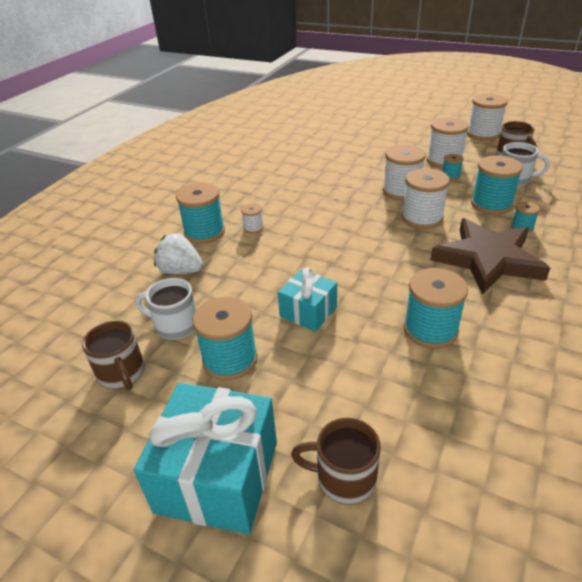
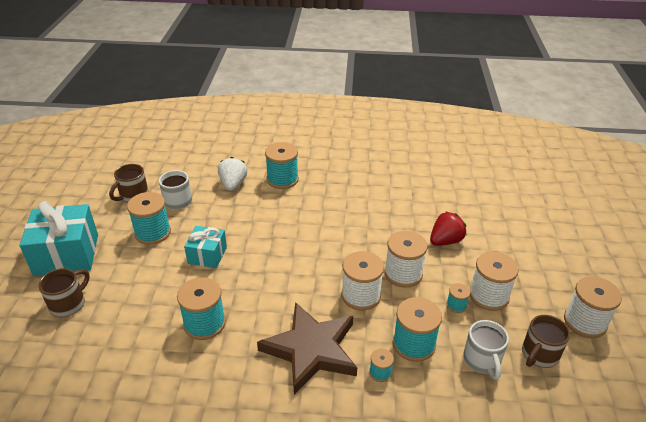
camera: 65 degrees right, 0 degrees up
(253, 228) = (299, 201): white spool -> none
(343, 478) = (69, 304): brown mug -> brown mug turned 45 degrees clockwise
(368, 163) = (445, 241): none -> red strawberry

